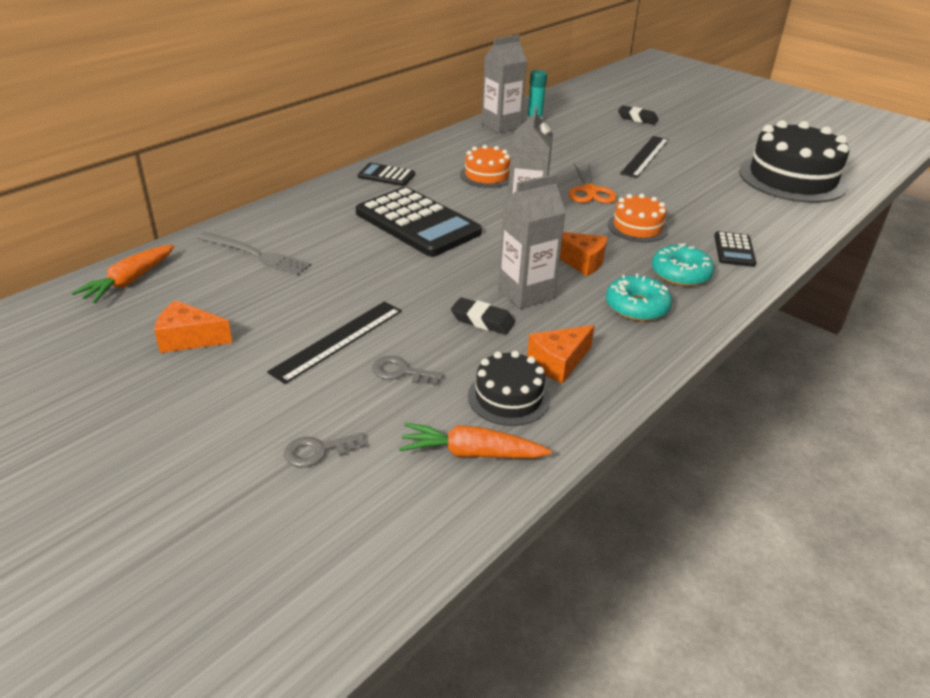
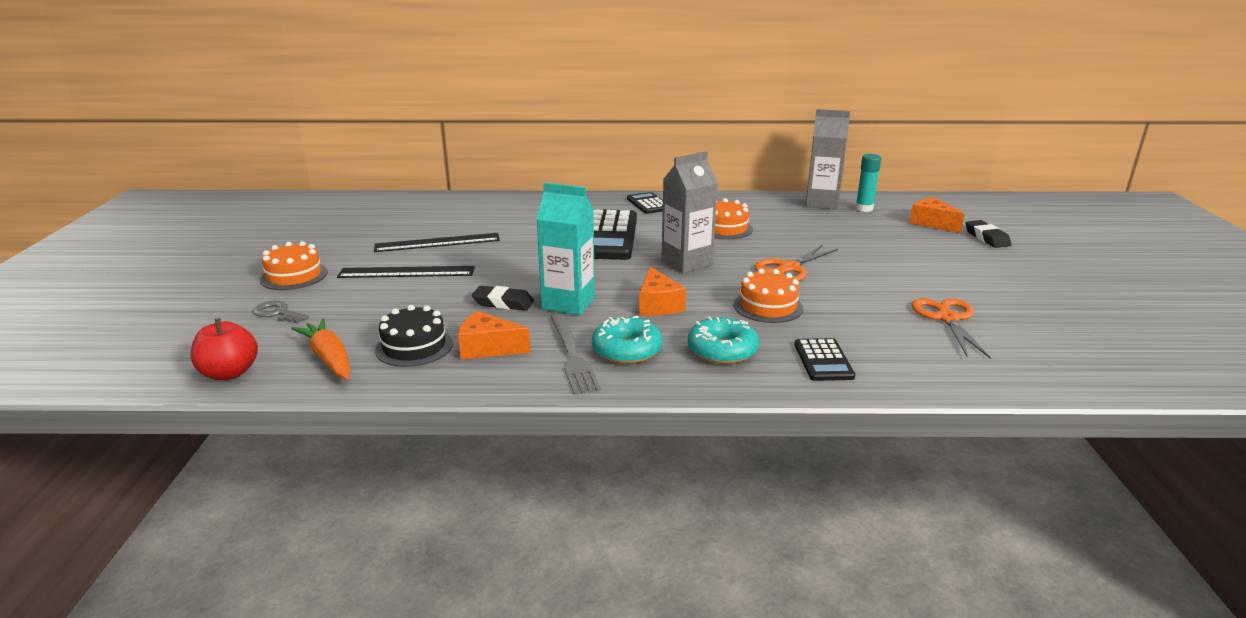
camera: 50 degrees right, 10 degrees down
(129, 281) = (387, 203): orange carrot -> none
(189, 338) = (350, 238): orange cheese -> orange cheese (932, 223)
(233, 409) = (294, 276): none -> orange cake
(256, 254) = (470, 215): grey fork -> grey fork (572, 355)
(401, 372) = (396, 303): grey key -> none
(425, 528) = (229, 373): none -> red apple
(482, 320) = (503, 303): black eraser -> black eraser turned 60 degrees counterclockwise
(525, 293) = (568, 303): grey carton -> turquoise carton
(645, 156) = (916, 265): black ruler -> black ruler (437, 242)
(726, 188) = (947, 318): none -> orange scissors
(734, 250) = (823, 360): black calculator -> black calculator turned 60 degrees counterclockwise
(792, 178) = (1064, 343): black cake -> none

